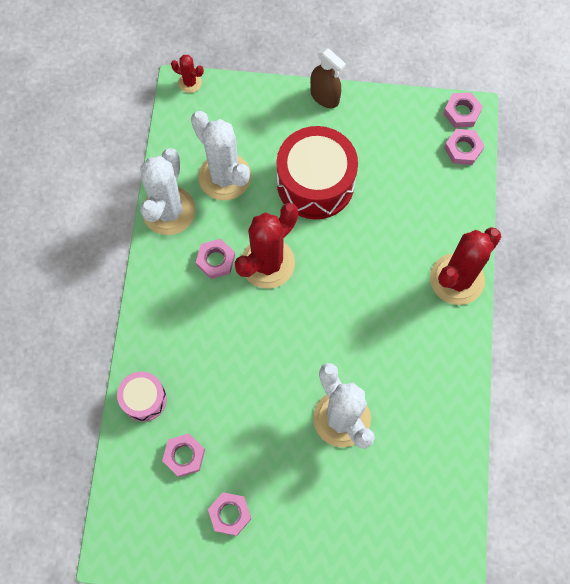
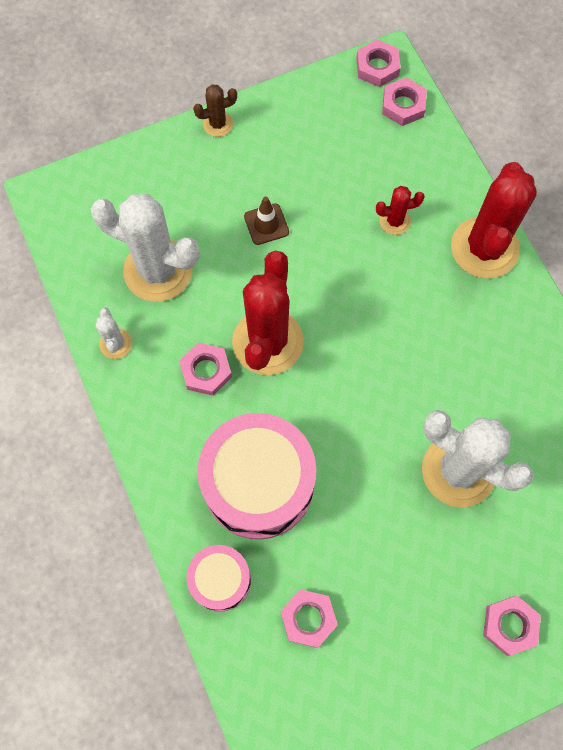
camera: 30 degrees left, 0 degrees up
(169, 211) = (116, 344): white cactus -> white cactus, size x0.46
(190, 83) = (51, 185): red cactus -> red cactus (394, 221)
(205, 352) = (258, 484): none -> pink drum
(230, 514) = (403, 655): pink nut -> pink nut (509, 625)
(315, 183) = (266, 224): red drum -> brown traffic cone
(325, 97) = (217, 124): brown spray bottle -> brown cactus

